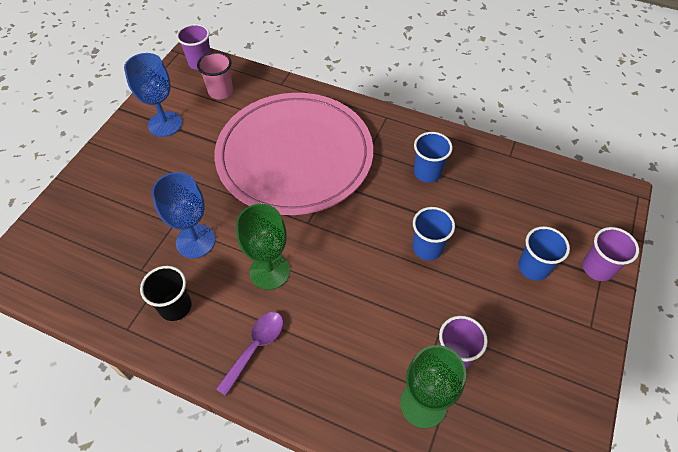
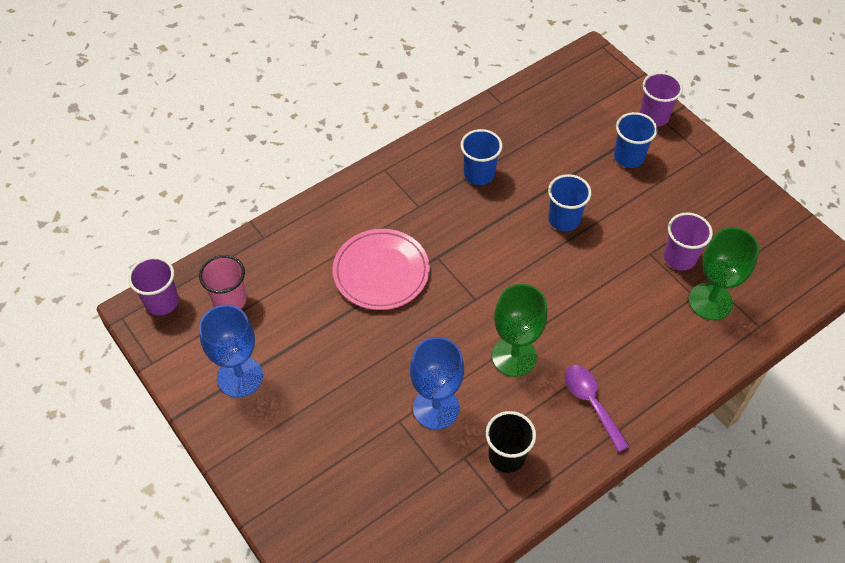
camera: 60 degrees left, 0 degrees up
(294, 156) = (381, 272): pink plate -> pink plate, size x0.51

